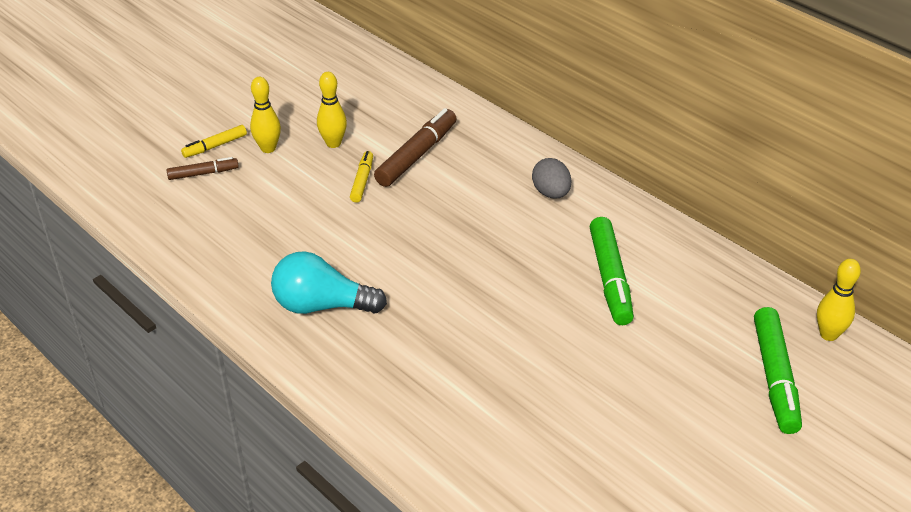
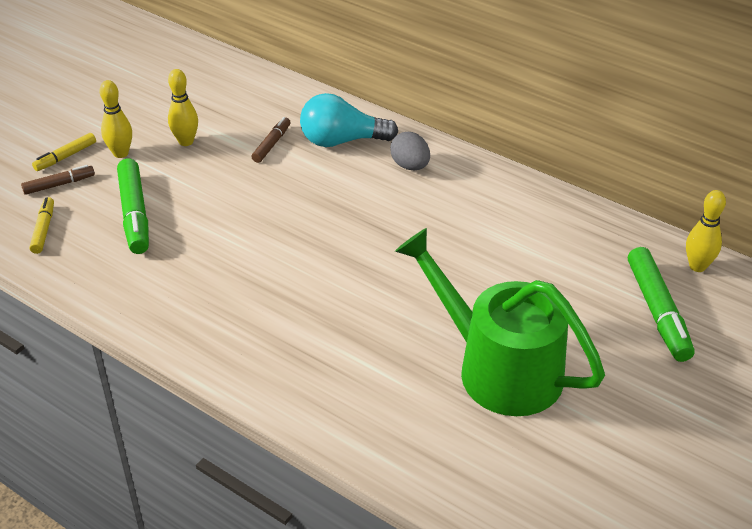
camera: 10 degrees left, 0 degrees up
(322, 305) = (208, 298): turquoise light bulb -> turquoise light bulb (341, 141)
(362, 181) = (223, 174): yellow marker -> yellow marker (43, 230)
(417, 155) = (271, 144): brown marker -> brown marker, size x0.56
(595, 415) = (498, 368): none -> green watering can
(610, 278) = (484, 239): green marker -> green marker (134, 214)

